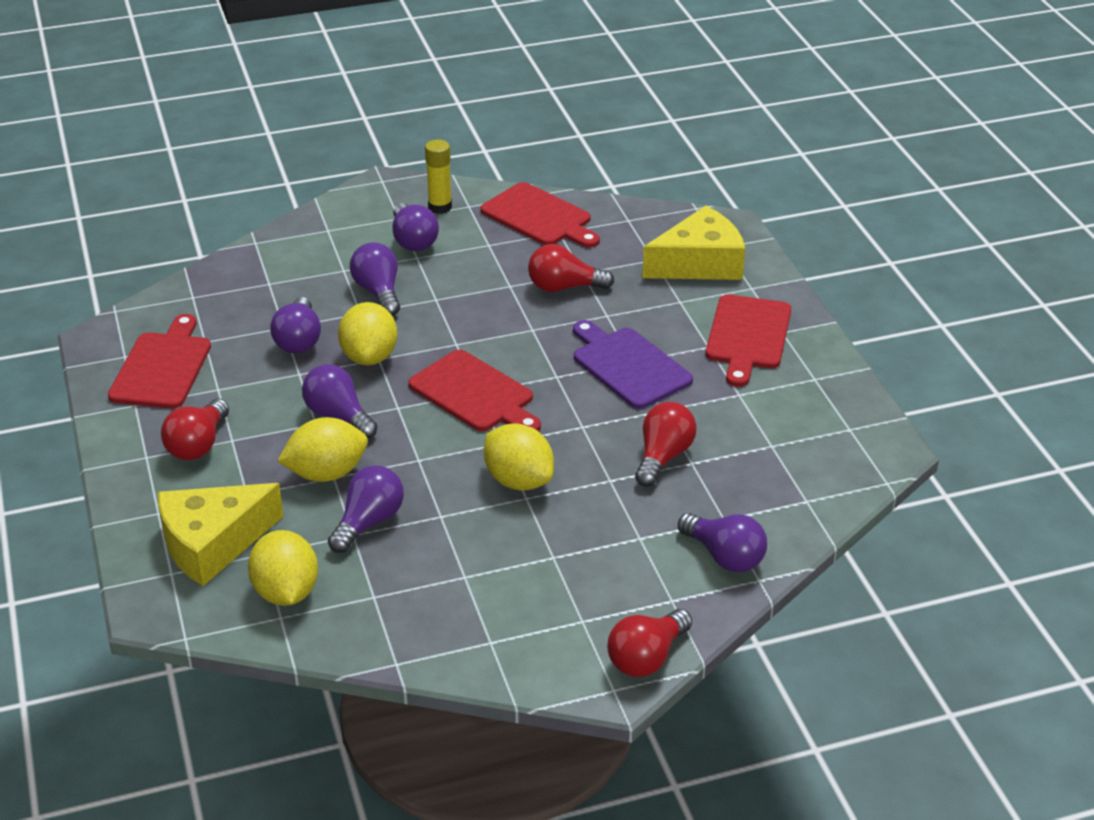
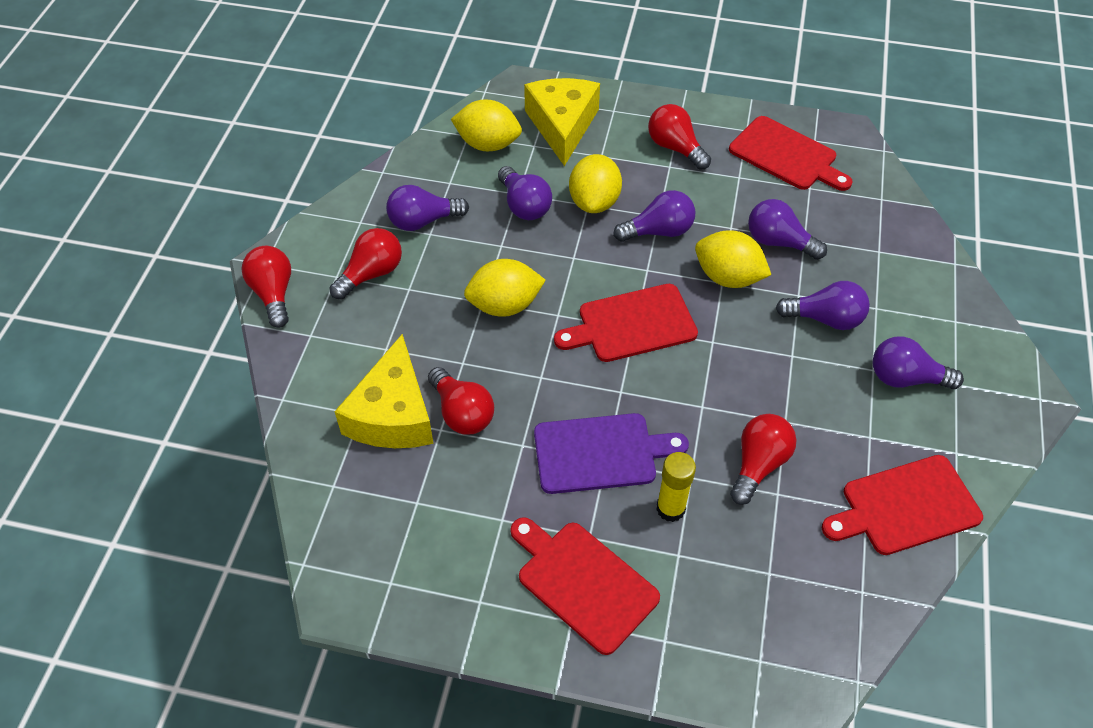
camera: 120 degrees right, 15 degrees up
(440, 207) = (963, 426): yellow glue stick -> yellow glue stick (670, 509)
(556, 594) = (371, 274): none -> red light bulb
(699, 263) = (738, 615): yellow cheese -> yellow cheese (392, 414)
(724, 556) = (322, 391): purple light bulb -> purple light bulb (423, 221)

